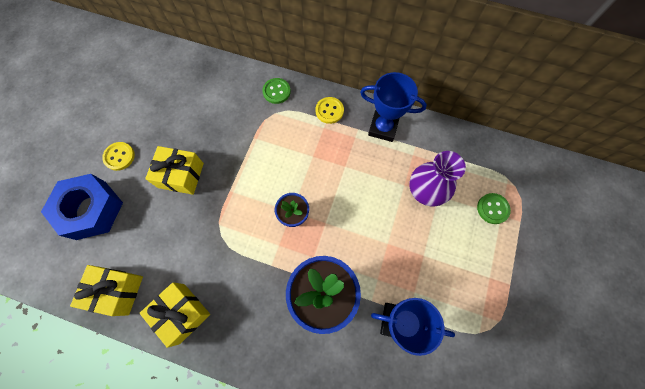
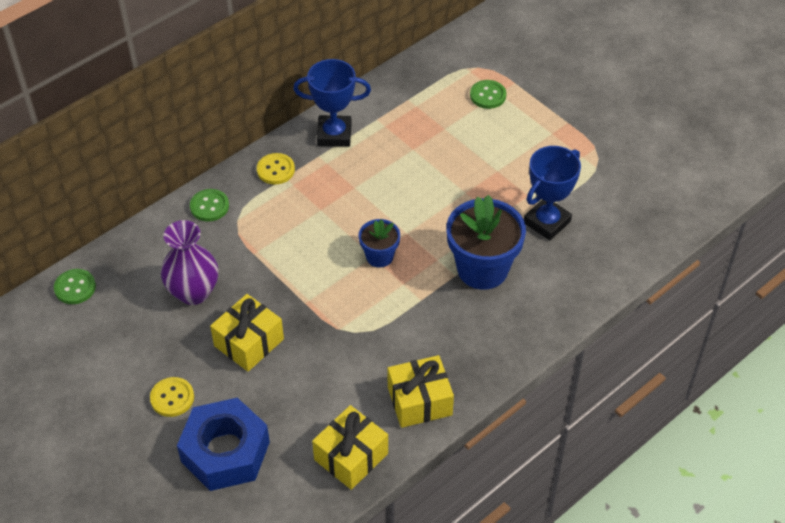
camera: 60 degrees left, 20 degrees down
(176, 60) = (75, 287): none -> green button
(383, 128) = (334, 134): blue trophy -> blue trophy turned 45 degrees clockwise
(424, 192) = (433, 137): purple vase -> purple vase (193, 292)

